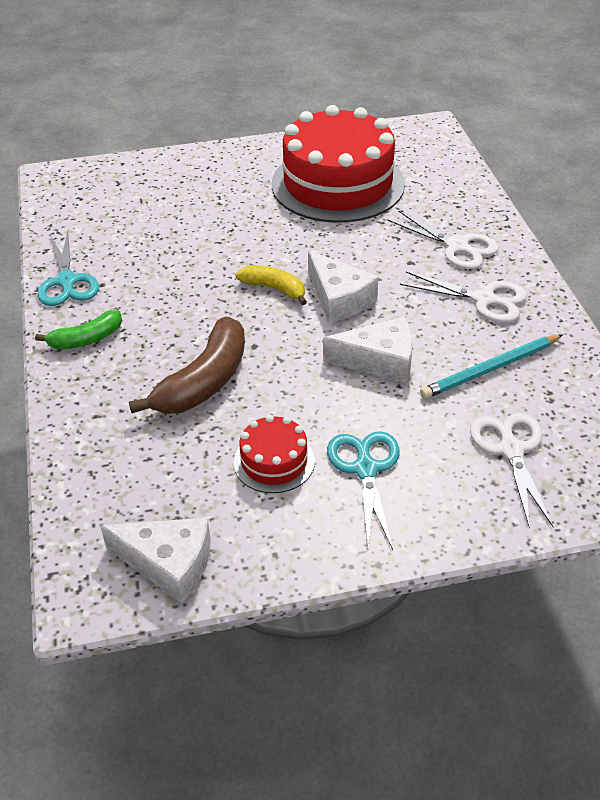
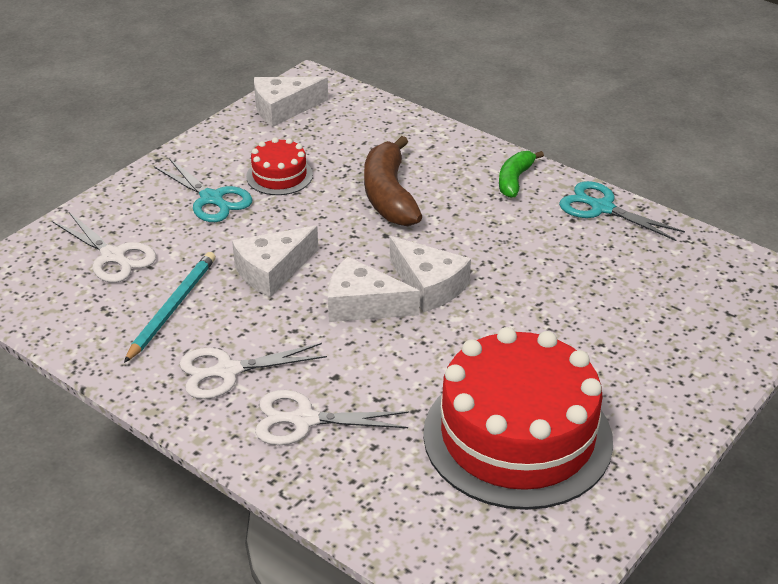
camera: 140 degrees right, 5 degrees down
(274, 289) = (429, 286): yellow banana -> white cheese

